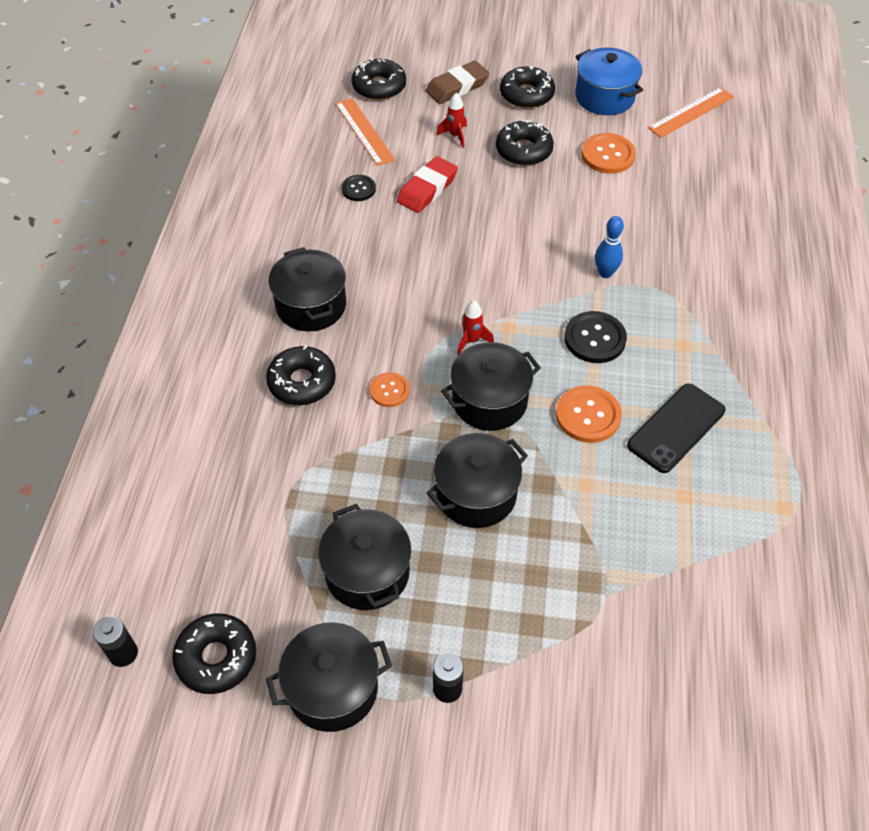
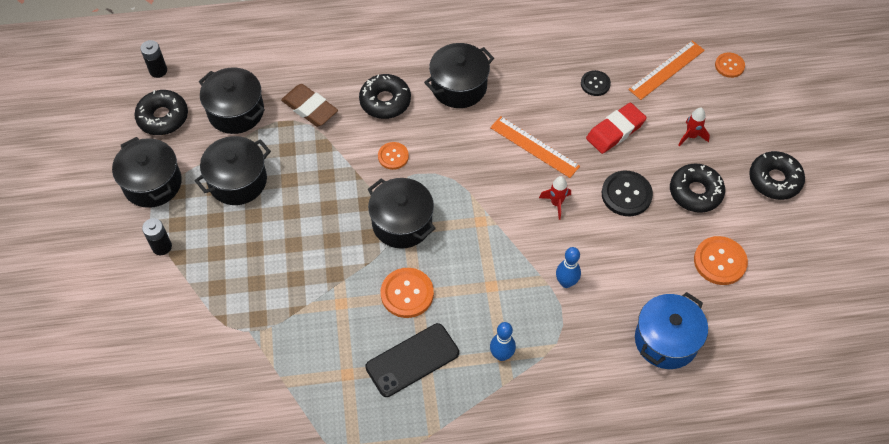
camera: 75 degrees right, 5 degrees up
(379, 87) = (729, 66): black donut -> orange button
(427, 189) = (615, 131): red eraser -> red eraser turned 60 degrees counterclockwise
(457, 87) = (758, 123): brown eraser -> brown eraser (310, 108)
(471, 341) = (458, 199): red rocket -> red rocket (556, 203)
(476, 494) = (315, 232): black pot -> black pot (236, 112)
(595, 339) = (488, 286): black button -> black button (626, 194)
(604, 97) = (803, 246): blue pot -> blue pot (666, 340)
(676, 428) = (412, 360): black phone -> black phone turned 60 degrees counterclockwise
(683, 346) = (501, 355): none -> blue bowling pin
(691, 112) = (818, 326): orange ruler -> orange ruler (534, 147)

